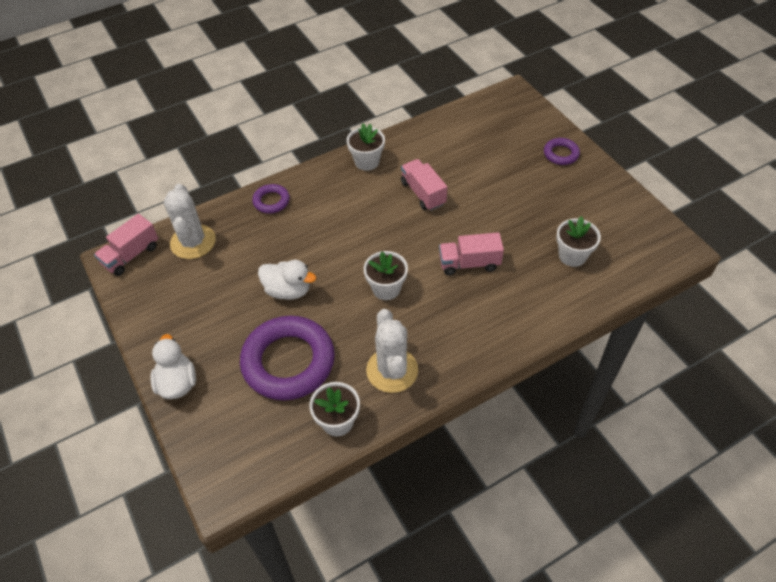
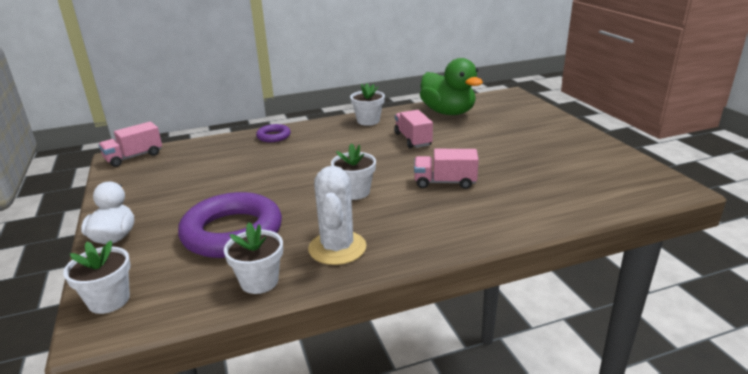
camera: 10 degrees right, 25 degrees down
(193, 242) = (192, 153): white cactus -> none
(288, 290) = (259, 186): white duck -> none
(450, 137) = (448, 112): none -> green duck
(561, 154) = (551, 126): purple ring -> none
(572, 255) = (555, 185): white flower pot -> white flower pot (109, 300)

